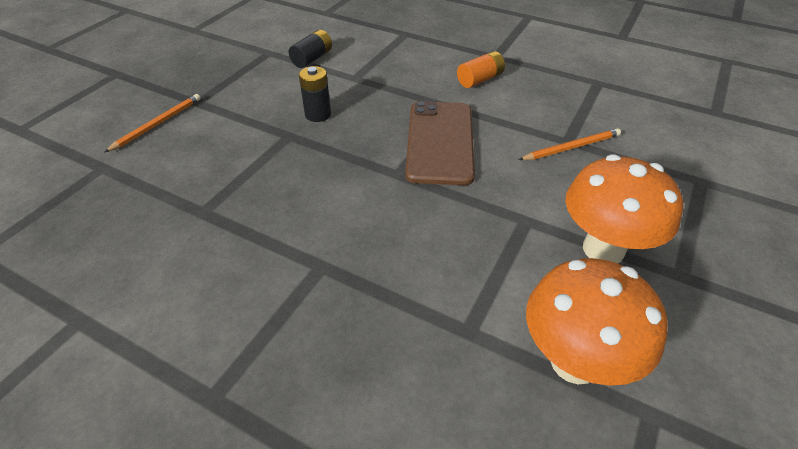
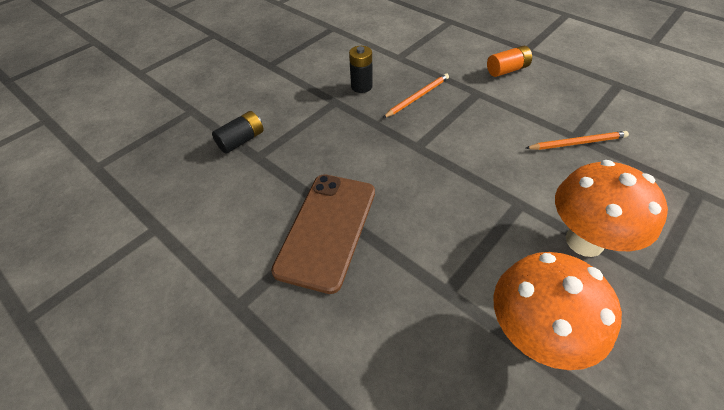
camera: 15 degrees right, 5 degrees up
(158, 124) = (237, 80): orange pencil -> orange pencil (417, 97)
(312, 58) = (366, 37): black battery -> black battery (241, 140)
(440, 142) = (459, 123): brown phone -> brown phone (327, 229)

